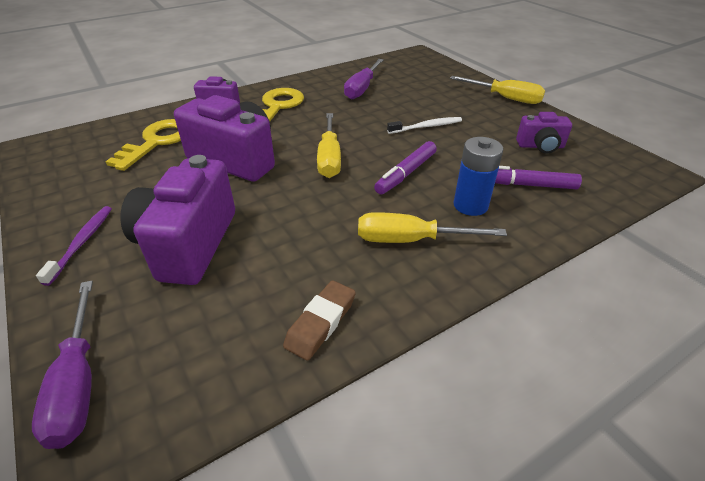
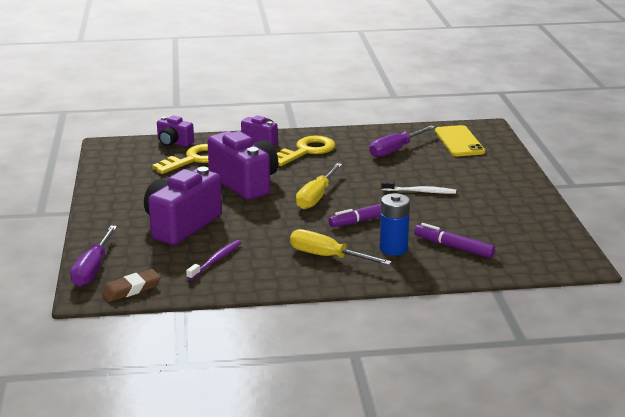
camera: 25 degrees right, 15 degrees down
(82, 243) = (118, 210): purple toothbrush -> purple toothbrush (216, 260)
(321, 322) = (233, 279): brown eraser -> brown eraser (131, 289)
(409, 70) = (459, 141): none -> yellow phone
(505, 98) = (524, 184): yellow screwdriver -> none
(540, 146) = (503, 226): purple camera -> purple camera (174, 143)

